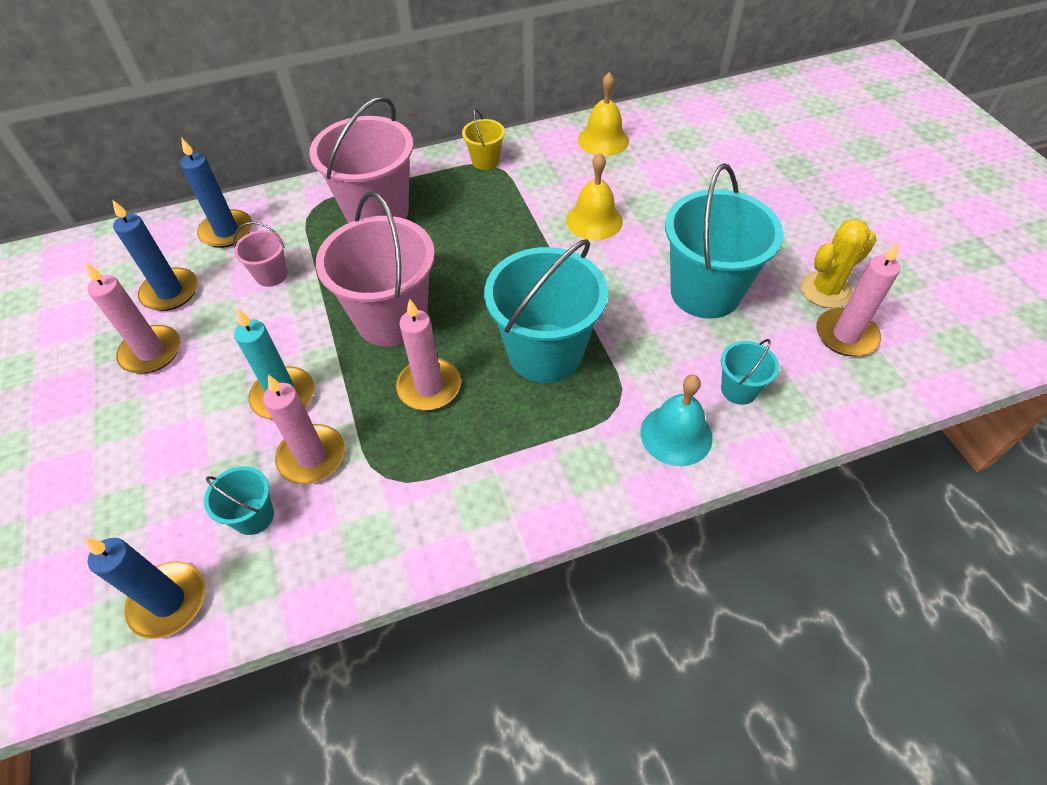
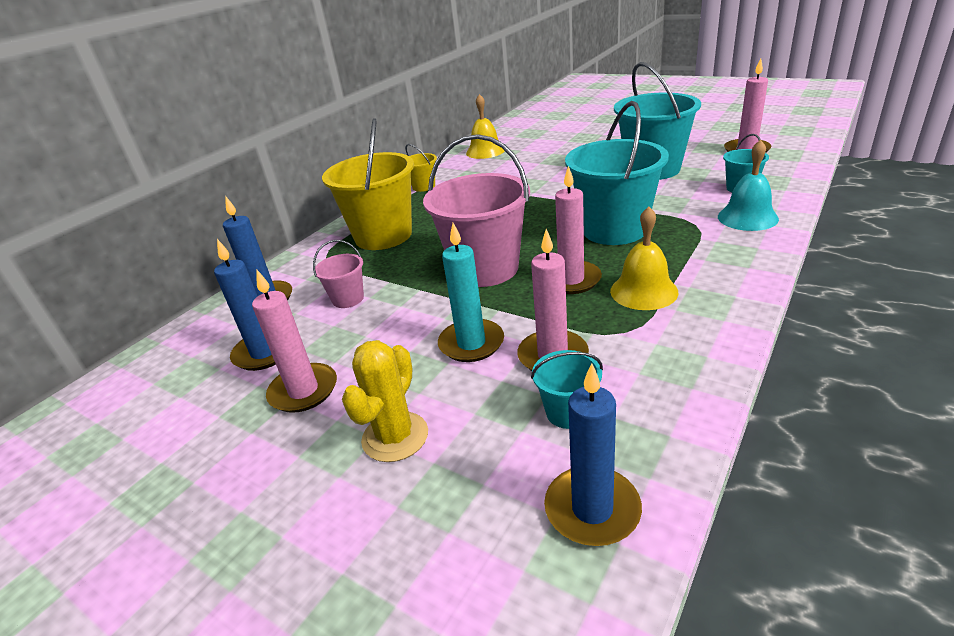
camera: 35 degrees left, 20 degrees down
(377, 212) = (383, 236): pink bucket -> yellow bucket
(594, 220) = (539, 176): yellow bell -> yellow bell (643, 291)
(825, 290) = (706, 143): yellow cactus -> yellow cactus (395, 437)

